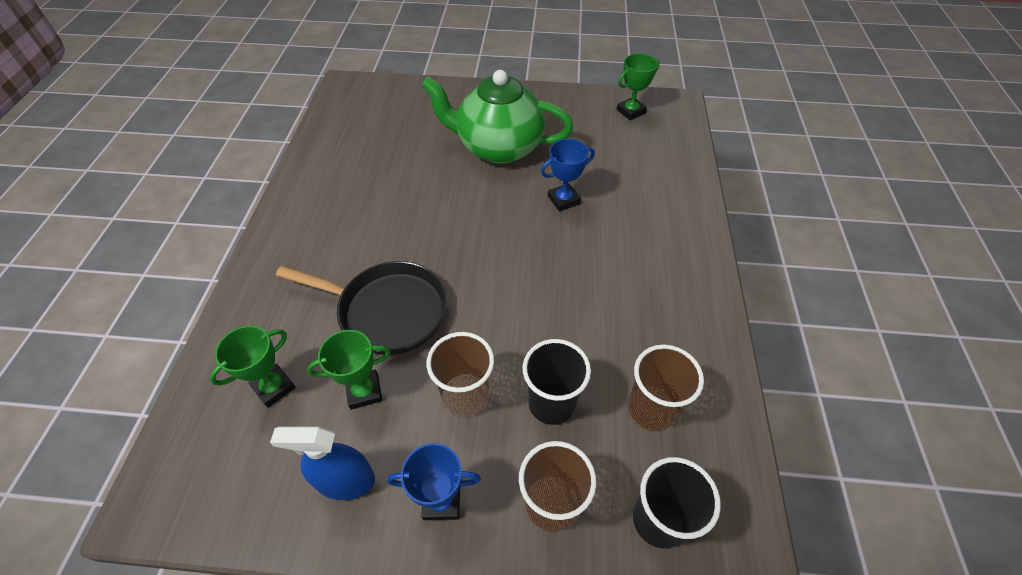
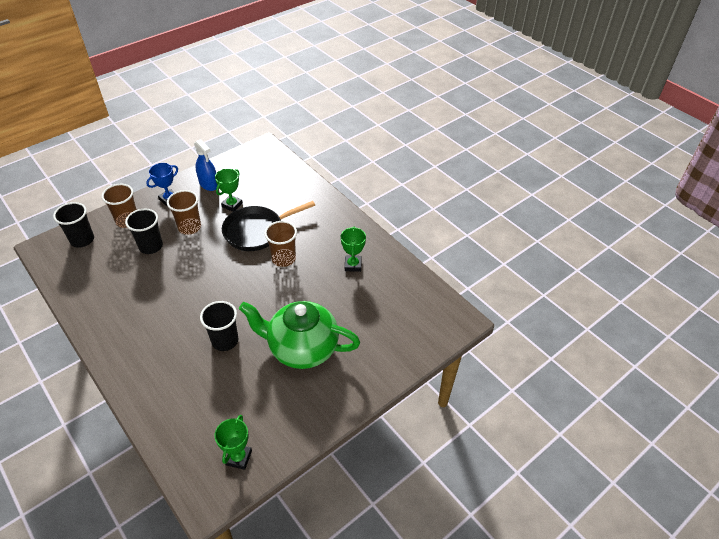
camera: 135 degrees right, 5 degrees down
(274, 387) = (268, 186): green trophy -> green trophy (353, 265)
(345, 480) = (209, 184): blue spray bottle -> blue spray bottle turned 90 degrees clockwise
(498, 147) = (302, 348): green teapot -> green teapot turned 135 degrees counterclockwise
(563, 200) = (225, 341): blue trophy -> black cup
(651, 409) = (104, 270): brown cup -> brown cup (283, 259)

